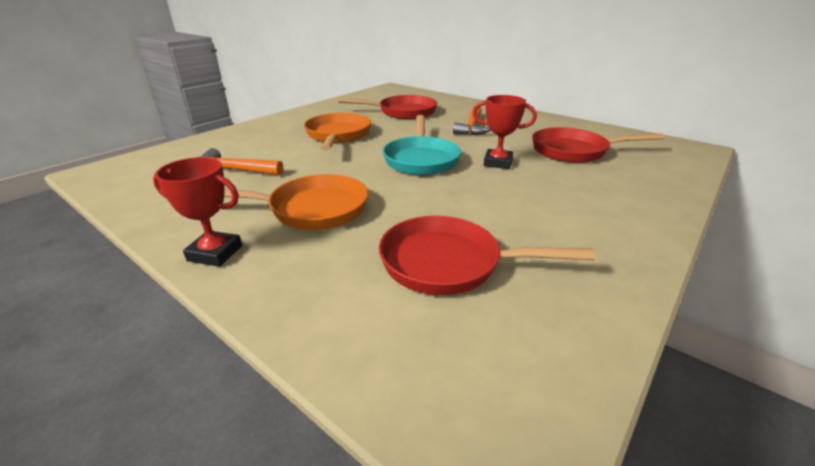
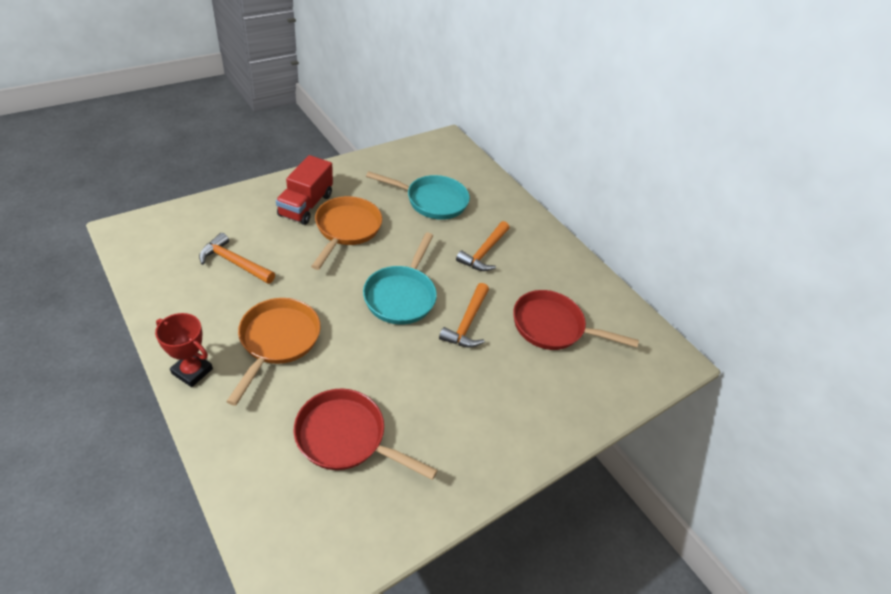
camera: 10 degrees right, 15 degrees up
(289, 130) = (306, 205): none -> red truck
(312, 209) = (277, 341): orange pan -> orange pan turned 90 degrees counterclockwise
(403, 112) = (432, 201): red pan -> turquoise pan
(498, 163) = (467, 323): red trophy -> orange hammer

